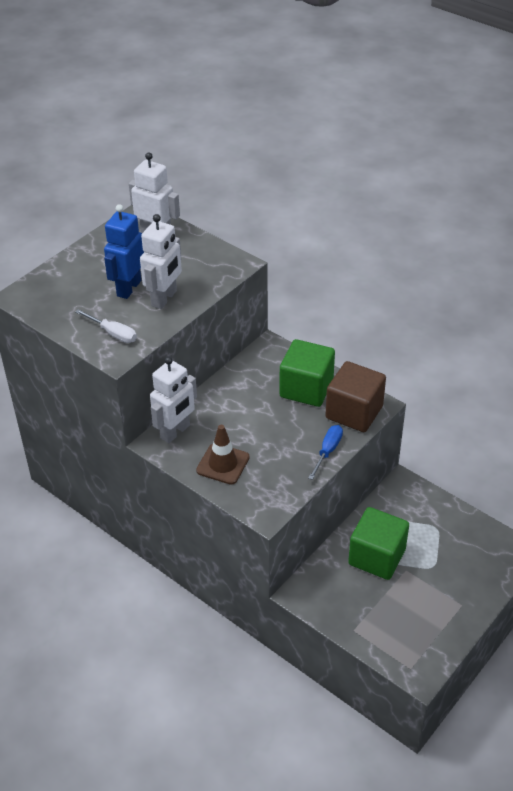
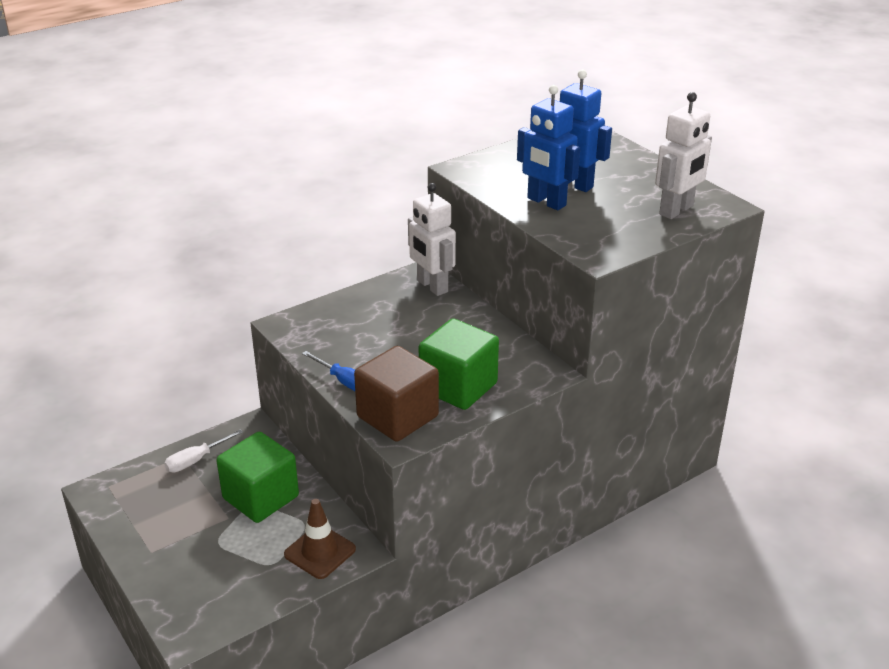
camera: 105 degrees right, 10 degrees down
(113, 333) = (498, 169): white screwdriver -> white screwdriver (196, 460)
(164, 298) = (546, 202): white robot -> blue robot
(223, 464) = (368, 308): brown traffic cone -> brown traffic cone (320, 552)

